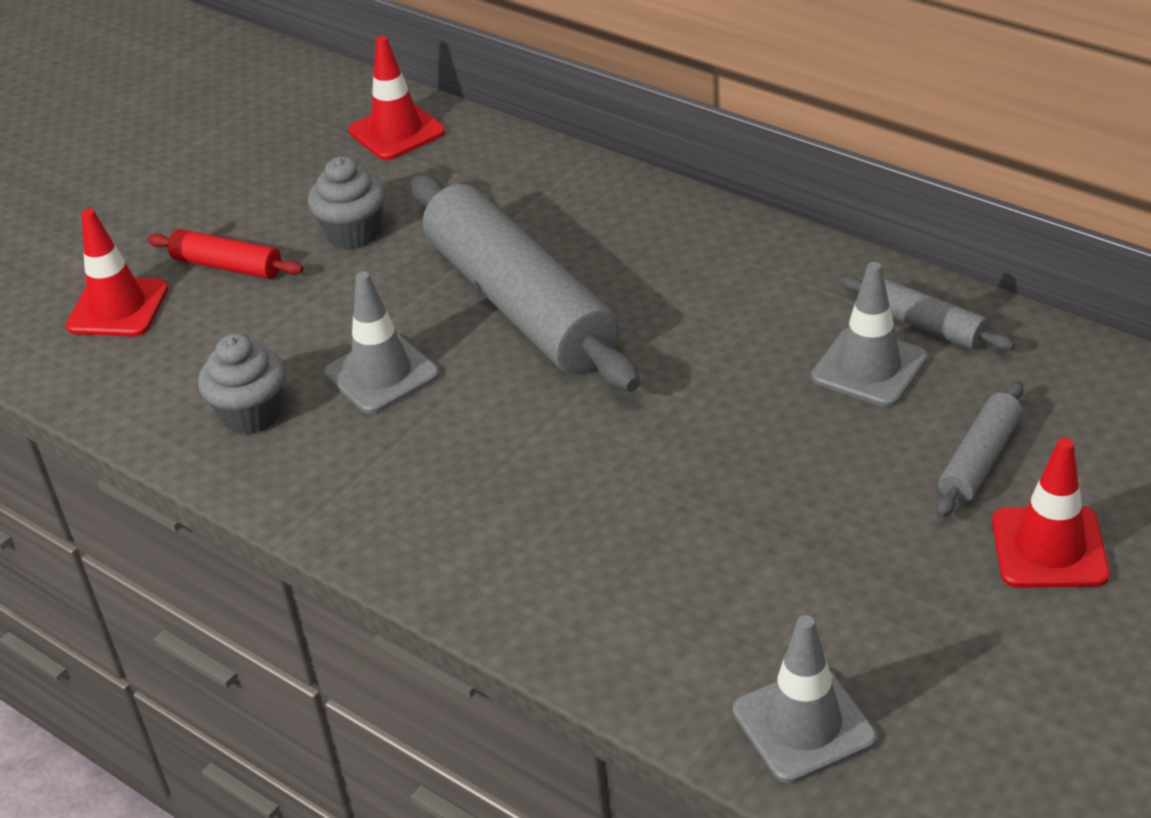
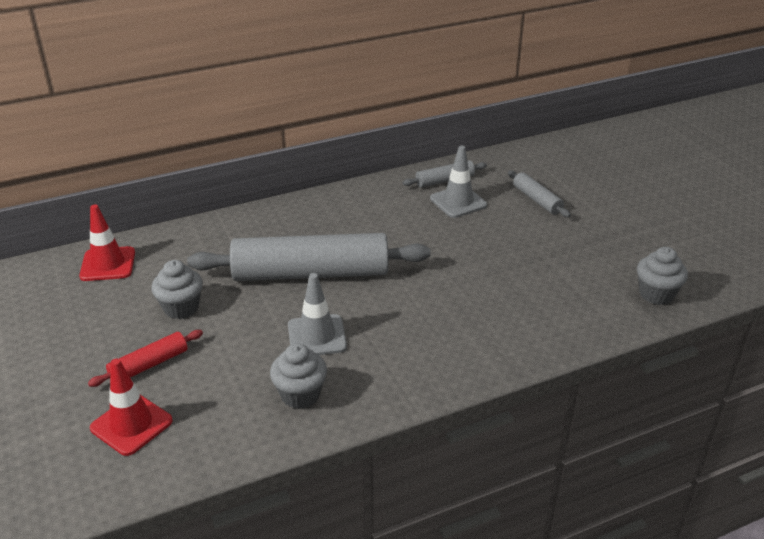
camera: 65 degrees left, 5 degrees down
(803, 725) = (656, 294): grey traffic cone -> grey cupcake
(1049, 548) = (597, 205): red traffic cone -> none

